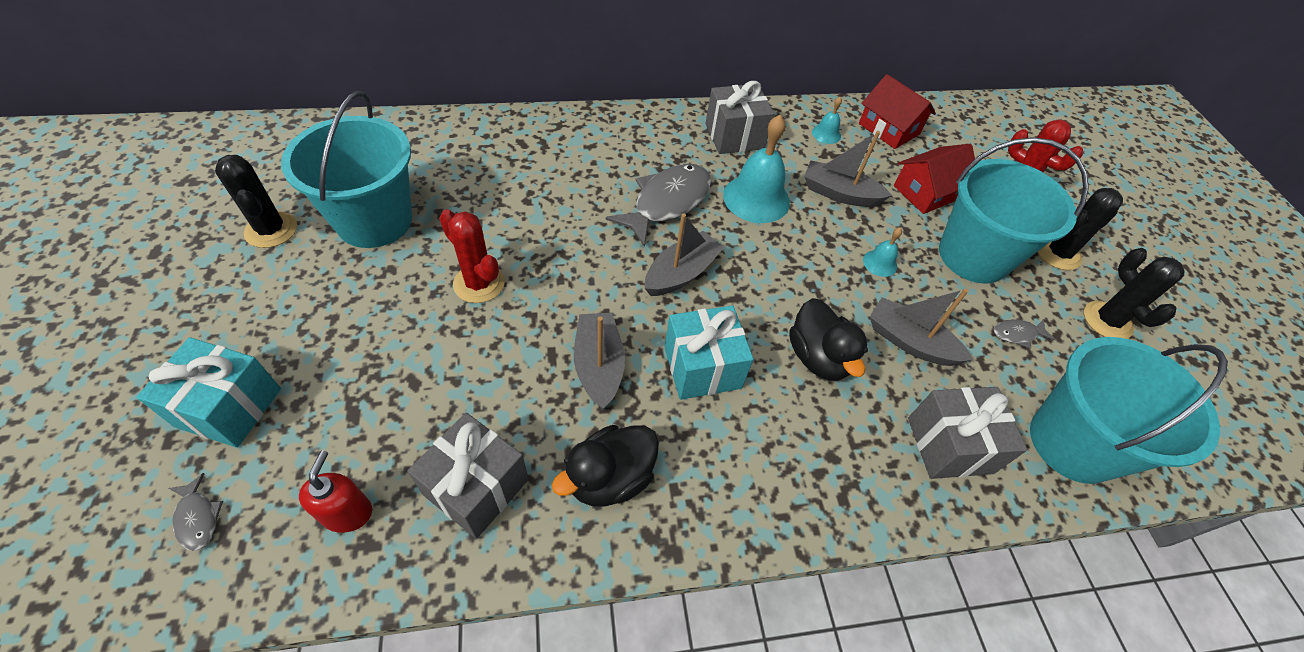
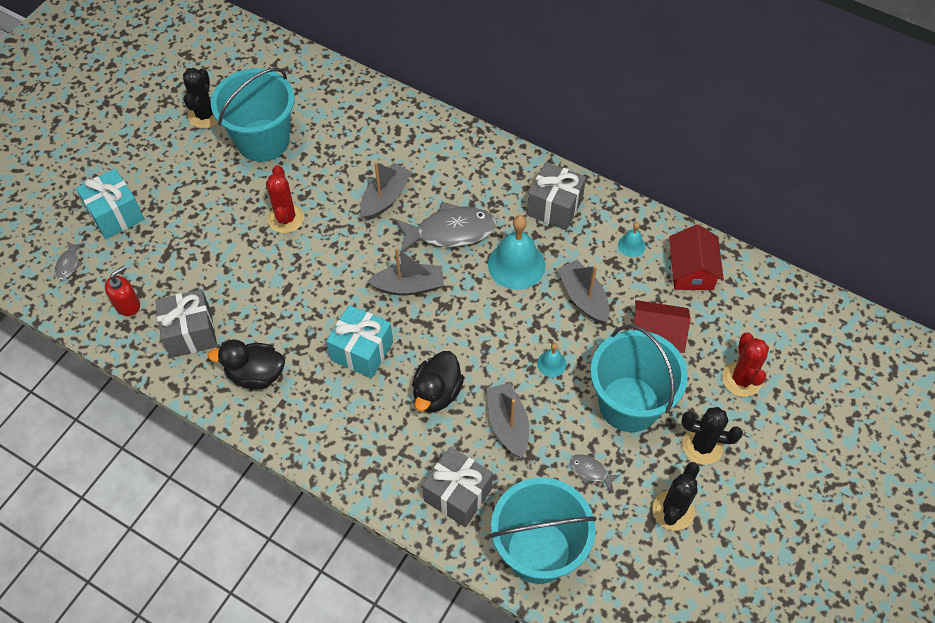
camera: 45 degrees right, 5 degrees up
(599, 366) = (306, 311): grey boat -> grey boat (385, 198)

